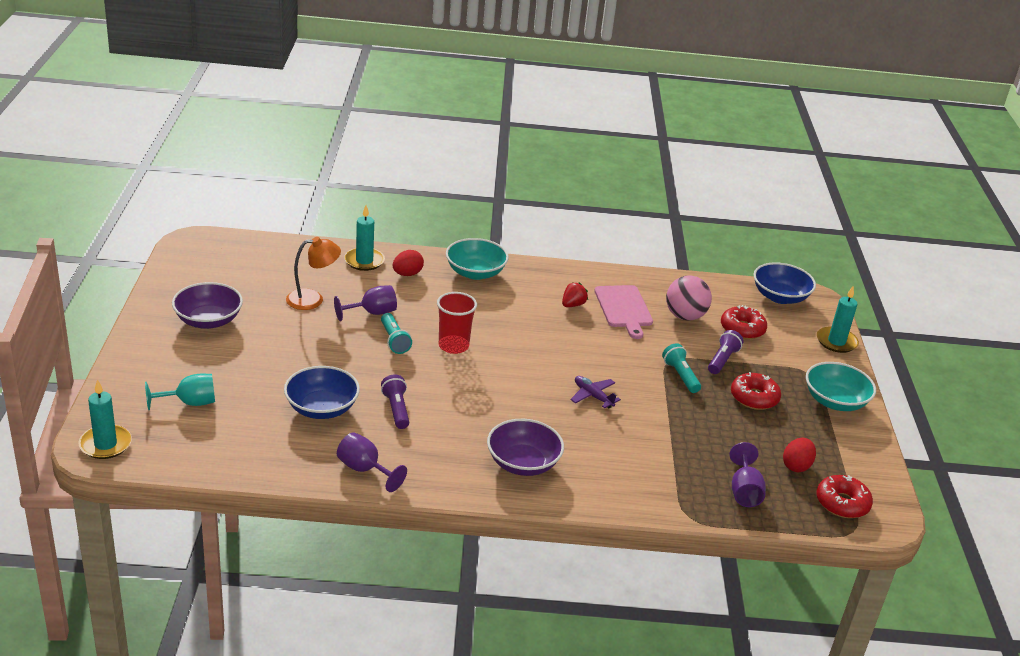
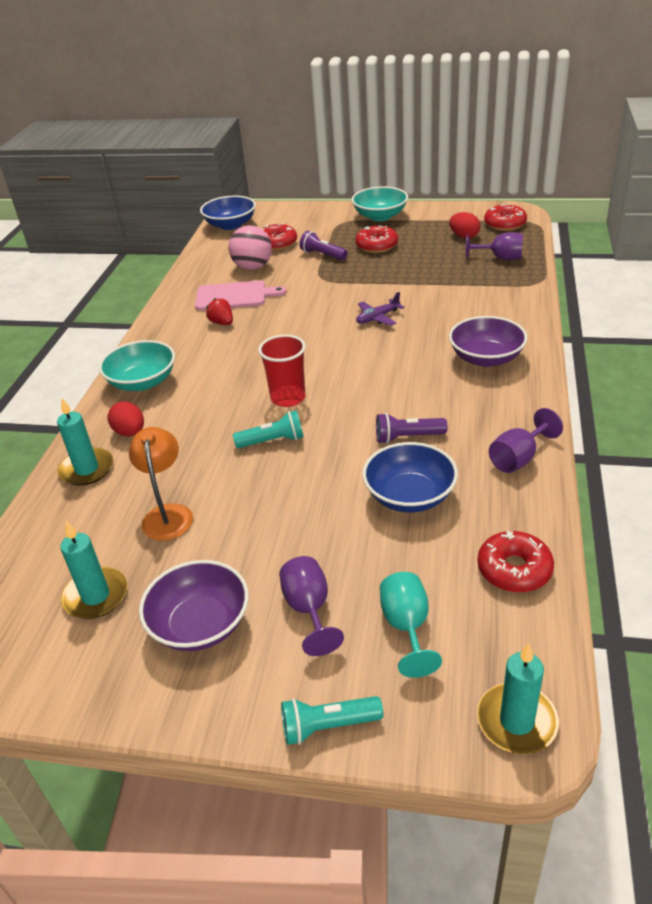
camera: 75 degrees left, 5 degrees up
(234, 455) = (514, 569): none -> red donut
(372, 313) = (211, 460): purple goblet -> purple goblet (309, 609)
(680, 376) = (345, 274): turquoise flashlight -> turquoise flashlight (328, 726)
(836, 342) = (300, 209): turquoise candle -> turquoise candle (96, 596)

